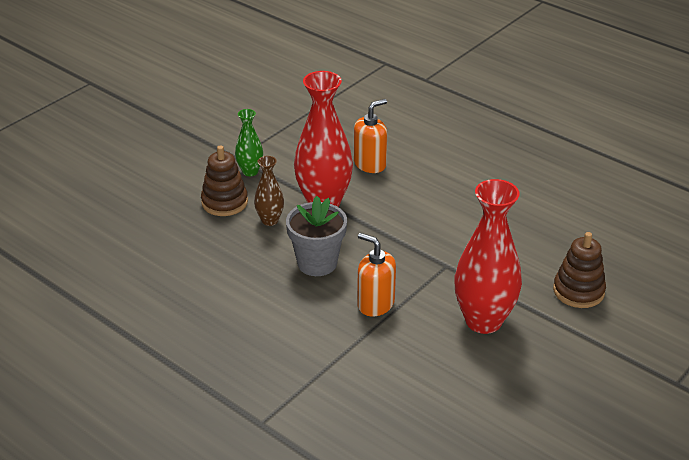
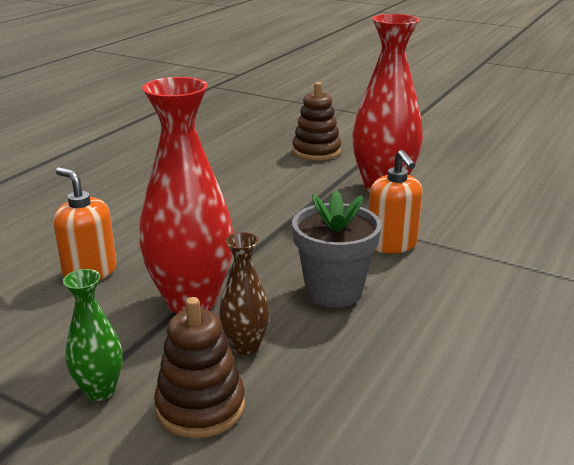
camera: 100 degrees left, 10 degrees down
(375, 304) = (392, 244): orange soap dispenser -> orange soap dispenser turned 45 degrees counterclockwise

